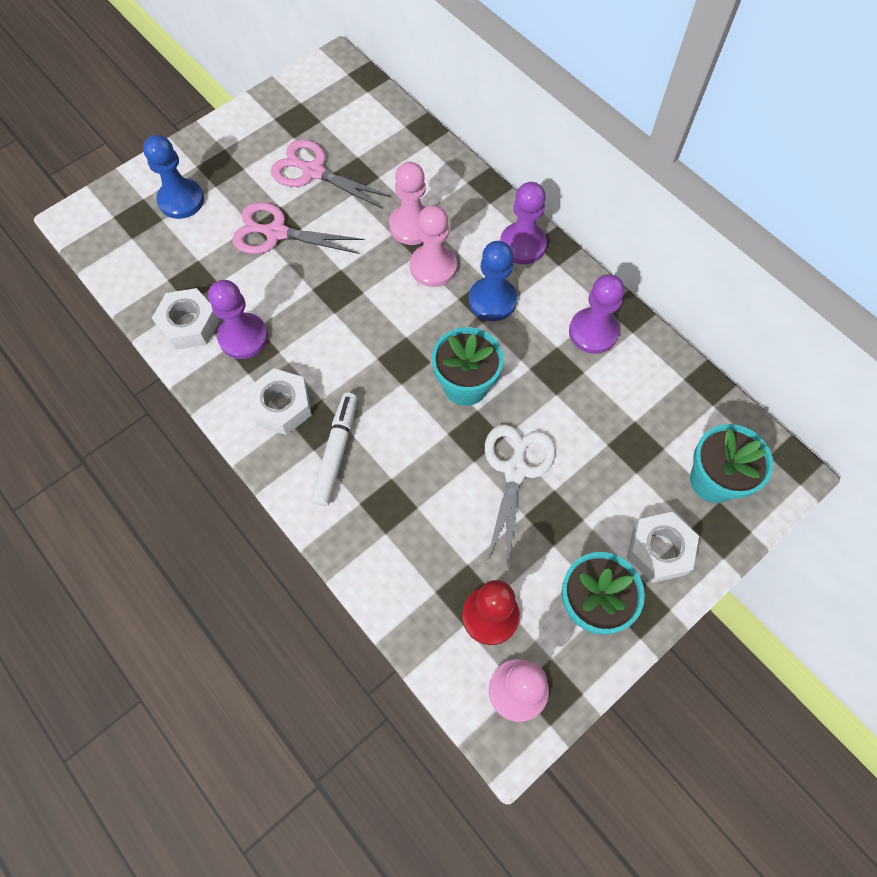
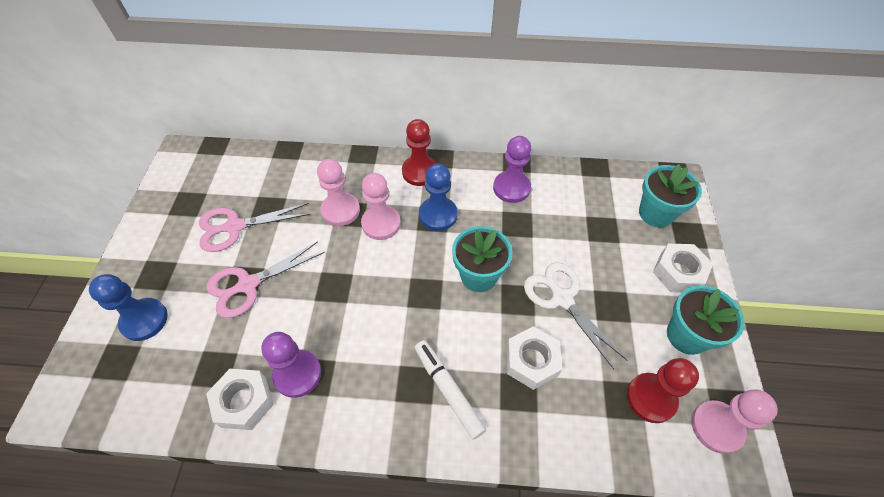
camera: 45 degrees left, 10 degrees down
(282, 406) = (377, 395): white nut -> white nut (531, 361)
(522, 245) = (420, 172): purple pawn -> red pawn

